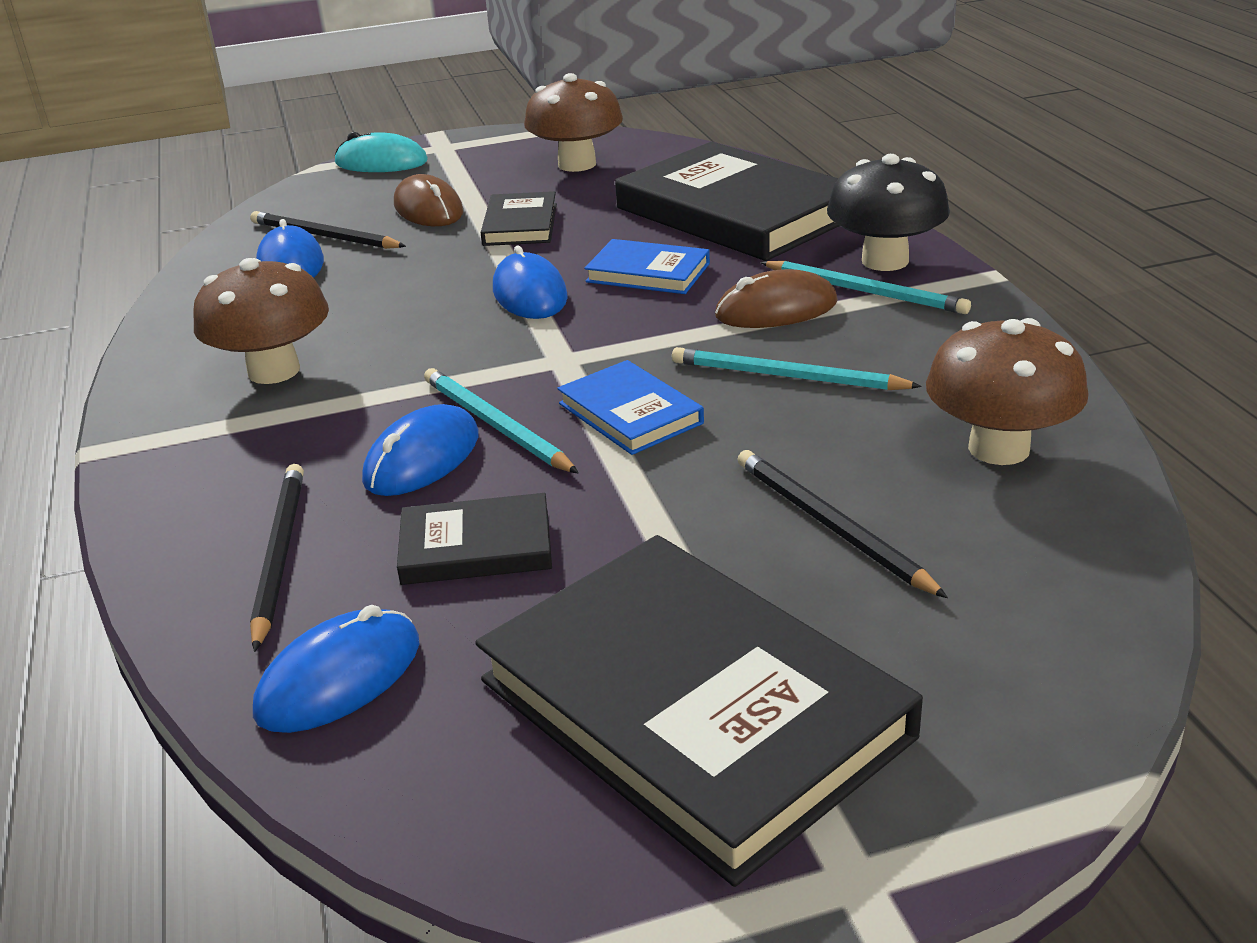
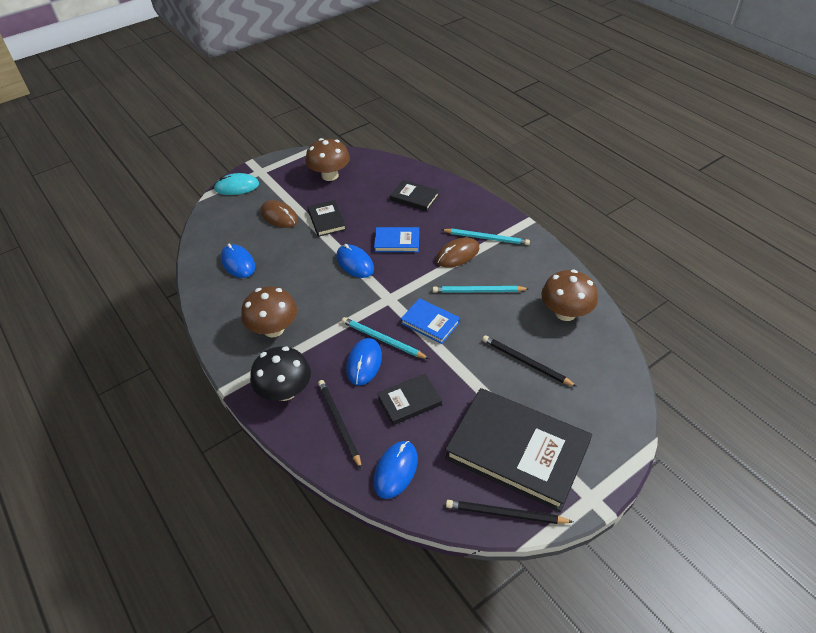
camera: 20 degrees left, 15 degrees up
(324, 236) = (242, 242): black pencil -> black pencil (505, 514)
(736, 212) = (414, 197): black book -> black book, size x0.48
(885, 261) = (486, 219): black mushroom -> black mushroom (285, 391)

